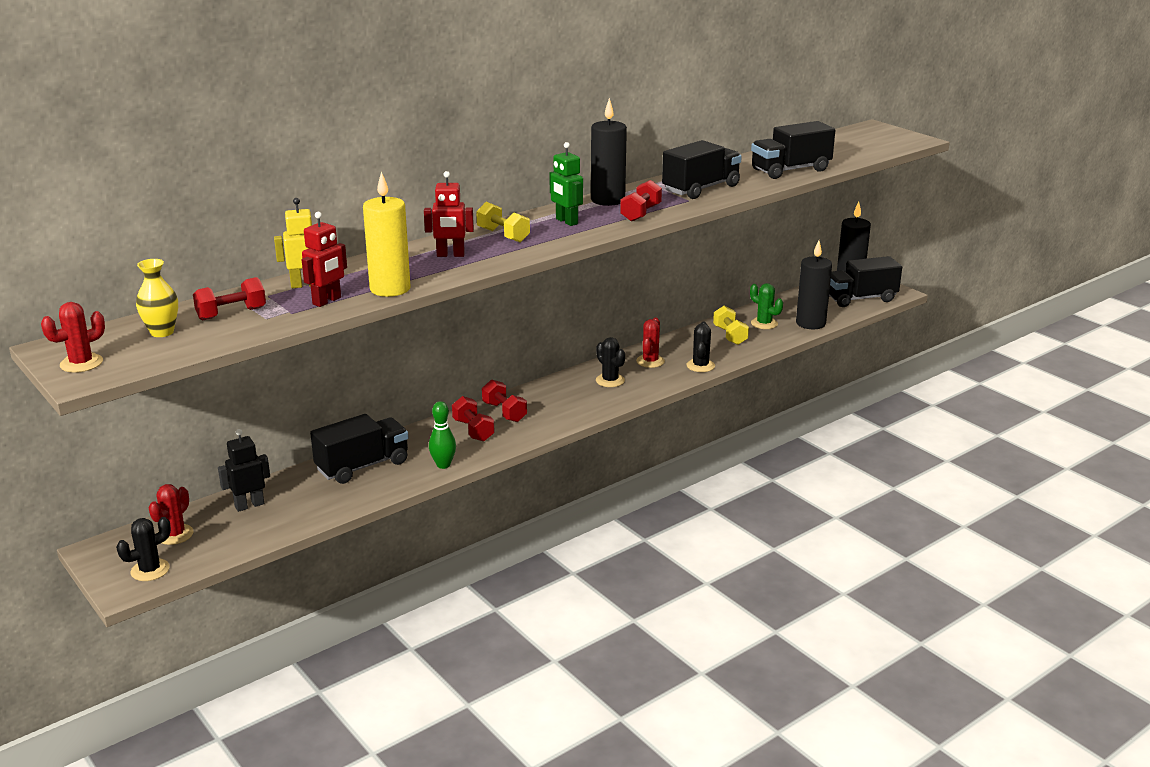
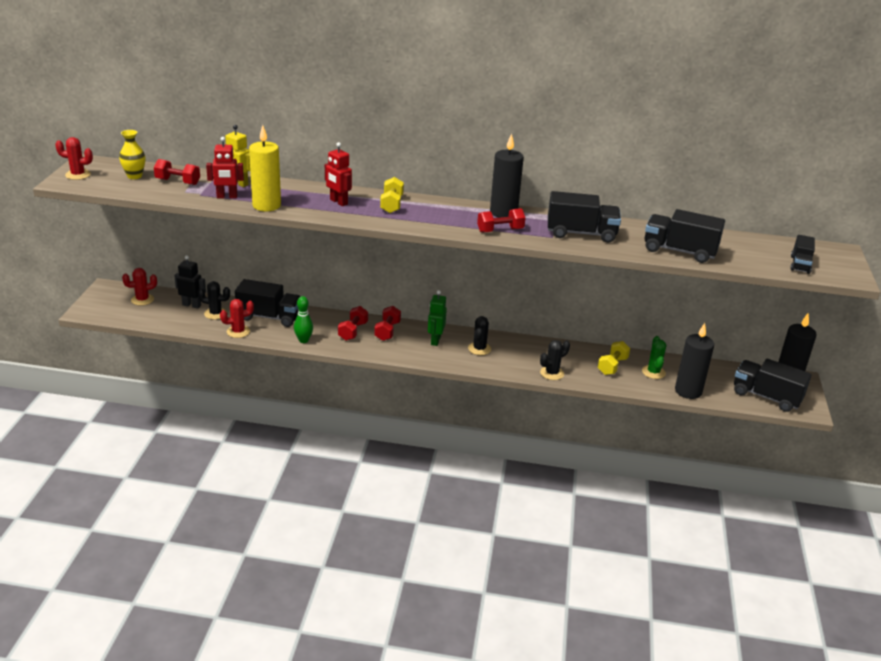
camera: 45 degrees right, 5 degrees up
(150, 570) = (106, 310): black cactus -> black cactus (215, 313)
(566, 221) = (445, 214): green robot -> green robot (435, 340)
(650, 361) = (527, 352): red cactus -> red cactus (238, 331)
(874, 145) = (800, 264): none -> black truck

